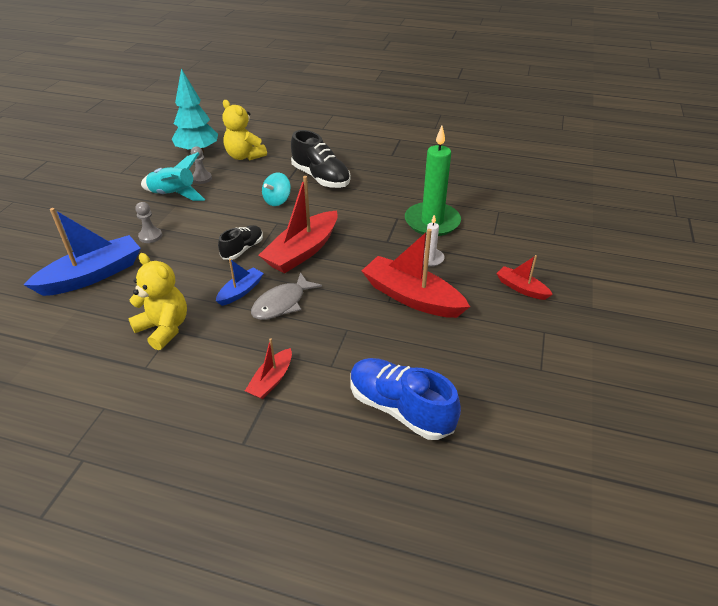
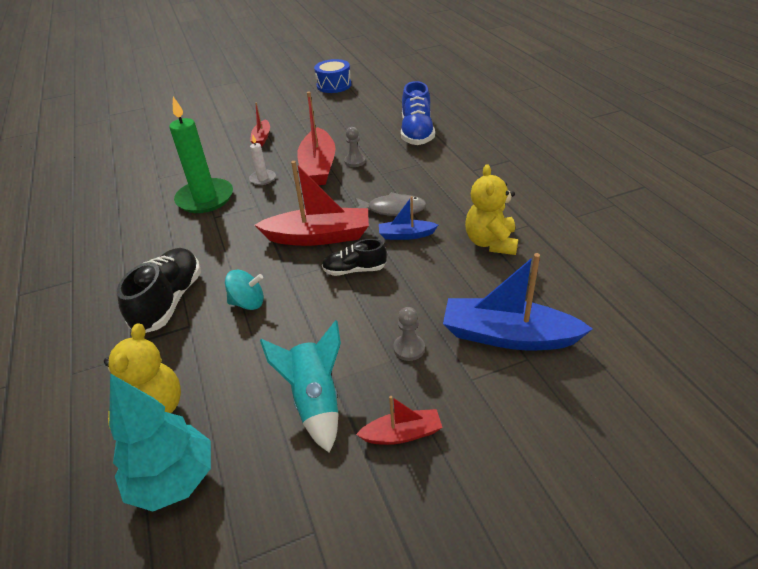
camera: 125 degrees left, 0 degrees up
(202, 178) = (251, 407): grey pawn -> grey pawn (355, 161)
(271, 380) = (460, 175): red boat -> red boat (402, 434)
(644, 417) = (334, 85): none -> blue drum

